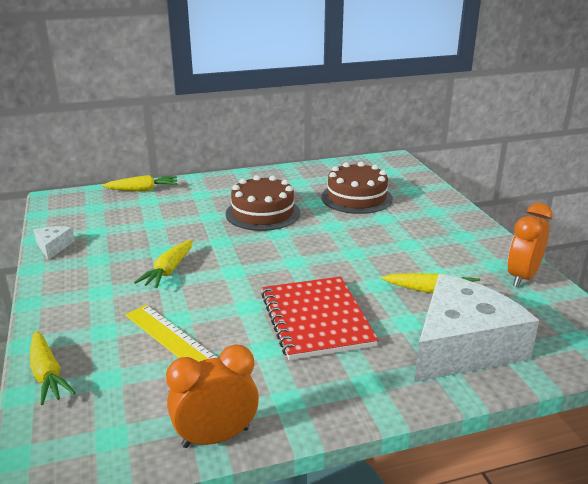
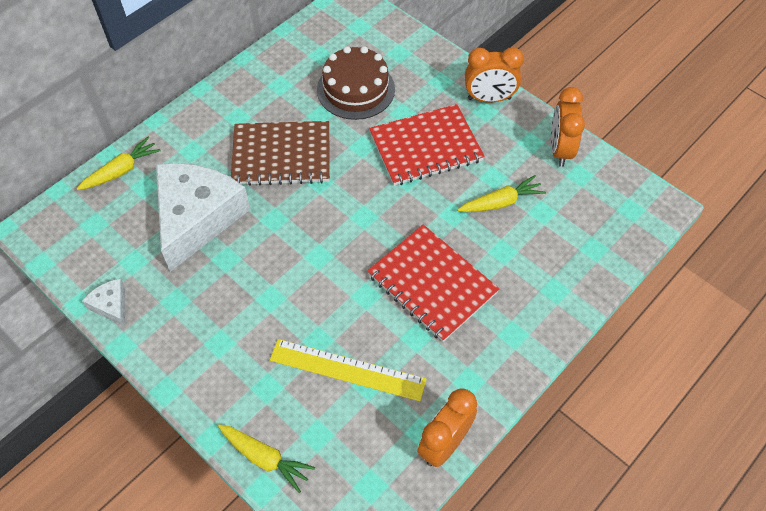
camera: 30 degrees left, 30 degrees up
(168, 270) = (258, 284): yellow carrot -> none
(263, 213) = (281, 155): brown cake -> brown notebook
(388, 240) = (426, 147): none -> red notebook
(462, 346) = (557, 259): white cheese -> white cheese (197, 218)
(472, 230) = (489, 98): none -> orange clock

